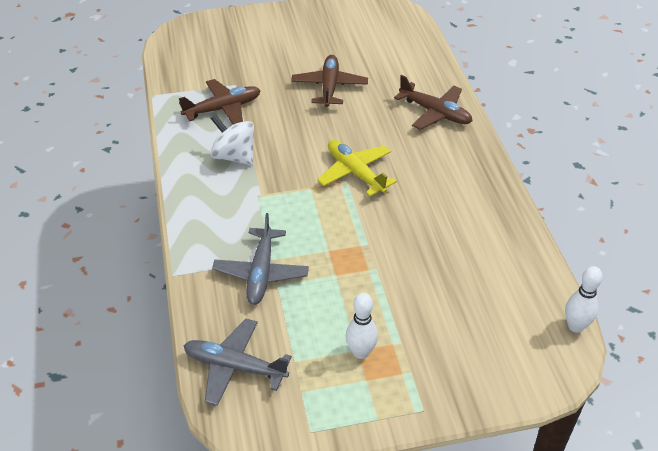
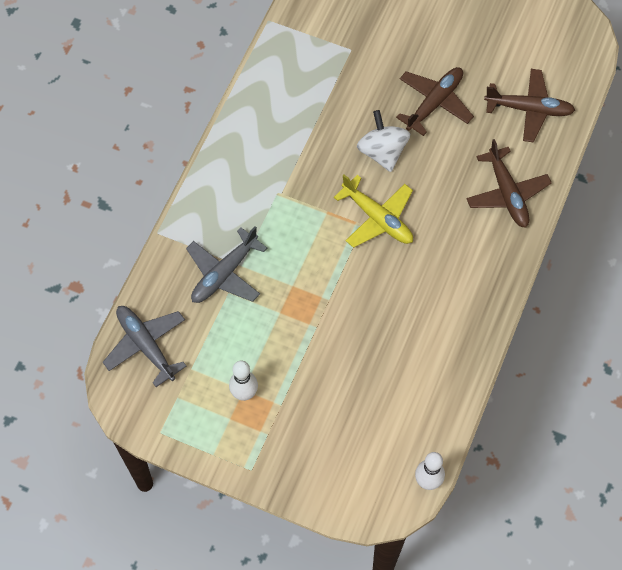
camera: 35 degrees right, 20 degrees up
(223, 109) = (319, 74): brown plane -> brown plane (529, 109)
(234, 156) = (289, 137): white spinning top -> white spinning top (382, 152)
(355, 172) = (378, 218): yellow plane -> yellow plane turned 135 degrees clockwise

